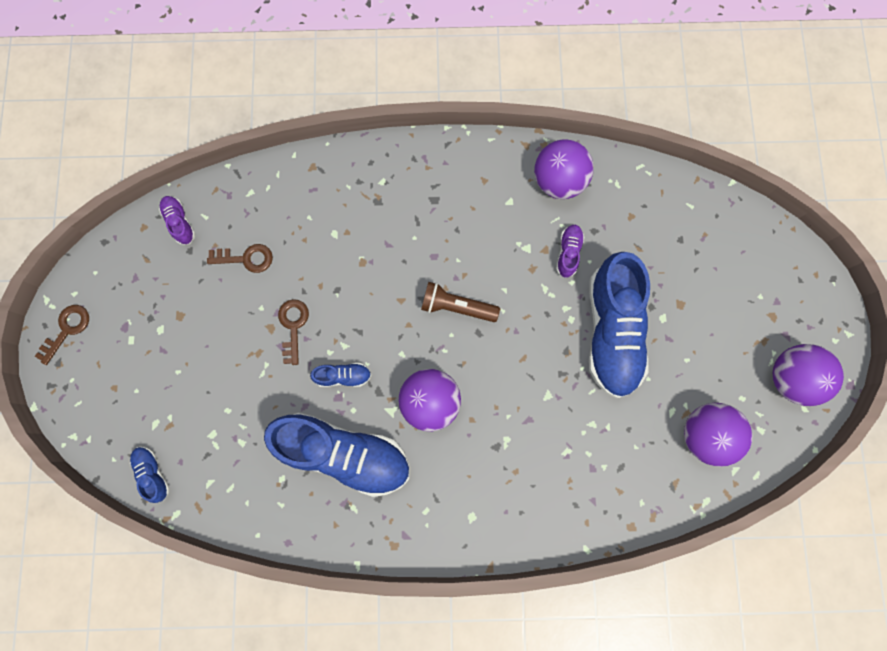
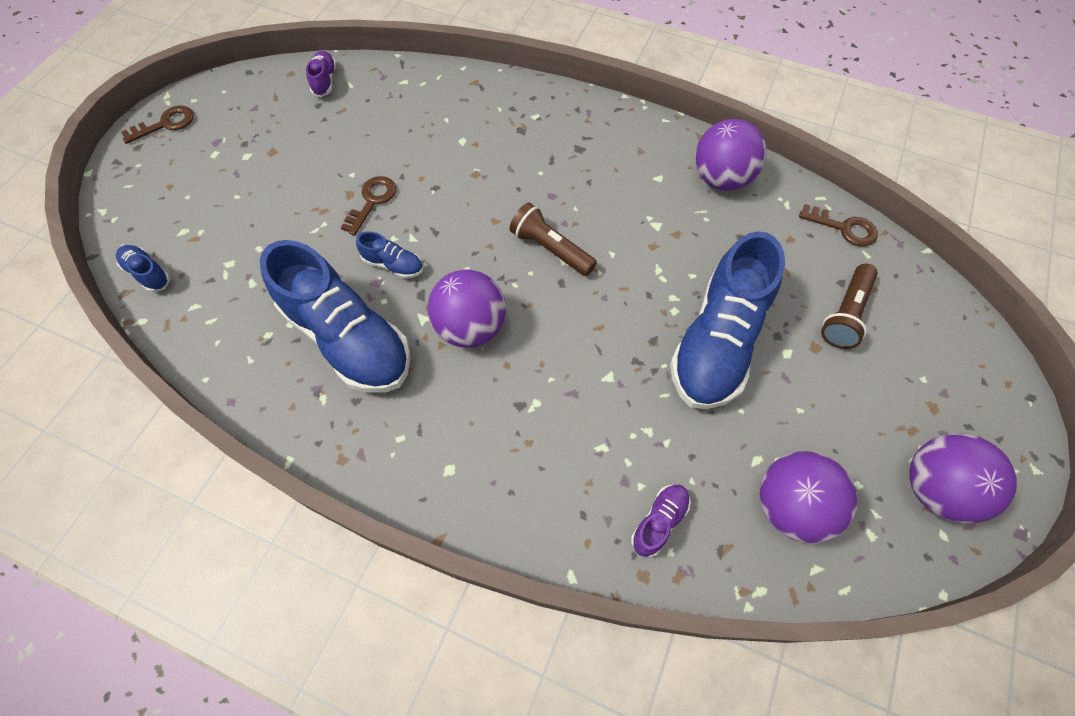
camera: 25 degrees right, 15 degrees down
(153, 473) = (148, 273): blue shoe -> blue shoe turned 45 degrees counterclockwise
(246, 258) = (365, 129): brown key -> brown key (844, 228)
(568, 253) = (701, 246): purple shoe -> purple shoe (659, 521)
(692, 266) = (845, 314): none -> brown flashlight

